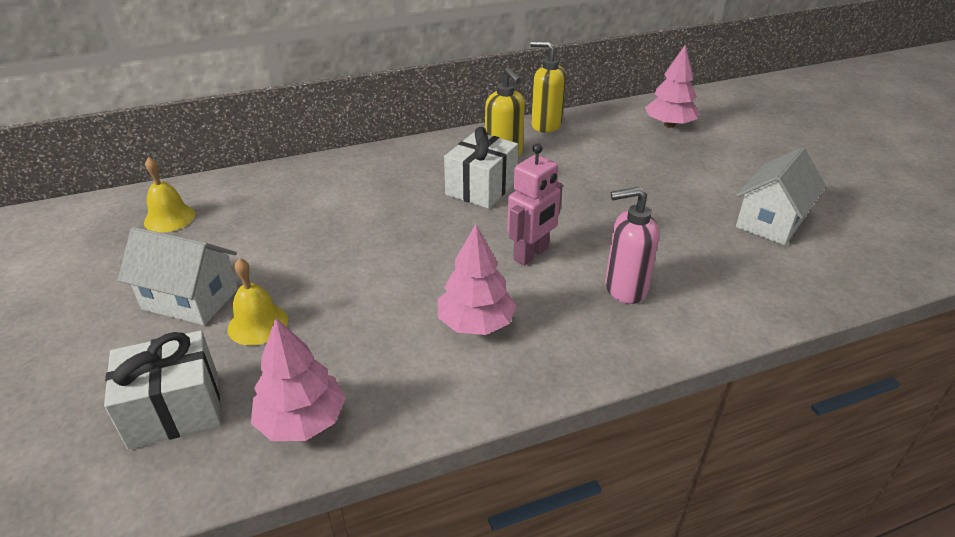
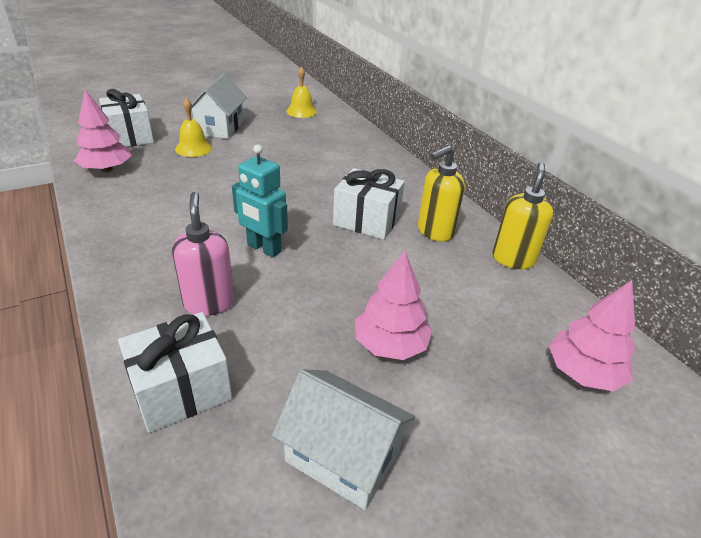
camera: 80 degrees right, 0 degrees up
(476, 323) = (177, 223): pink tree -> pink tree (390, 345)
(531, 254) = (263, 248): pink robot -> turquoise robot
(738, 298) = (181, 390): none -> white gift

